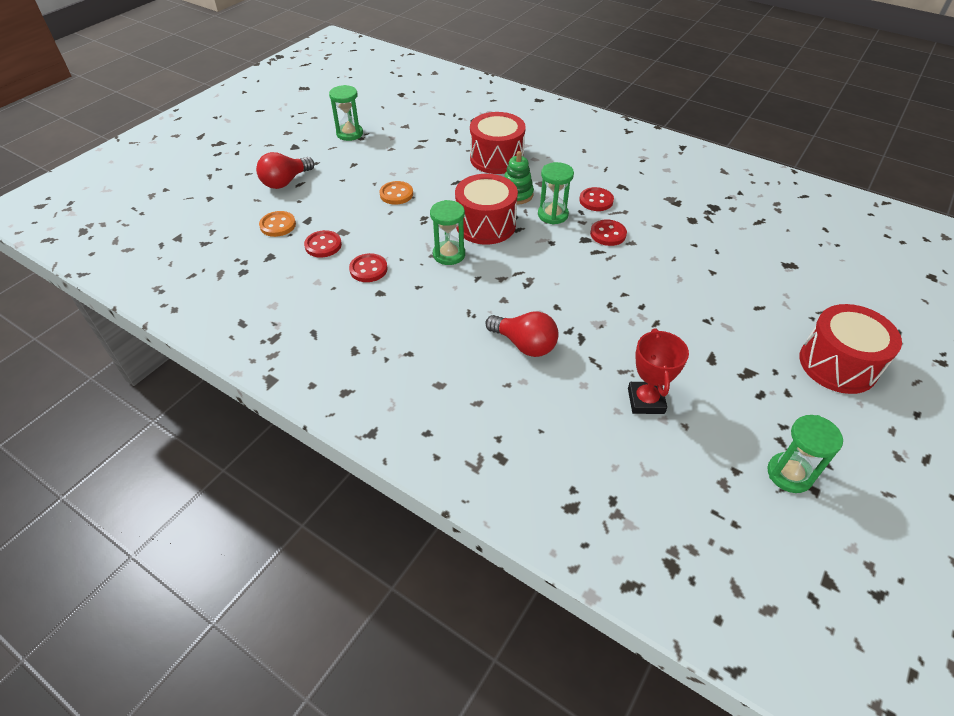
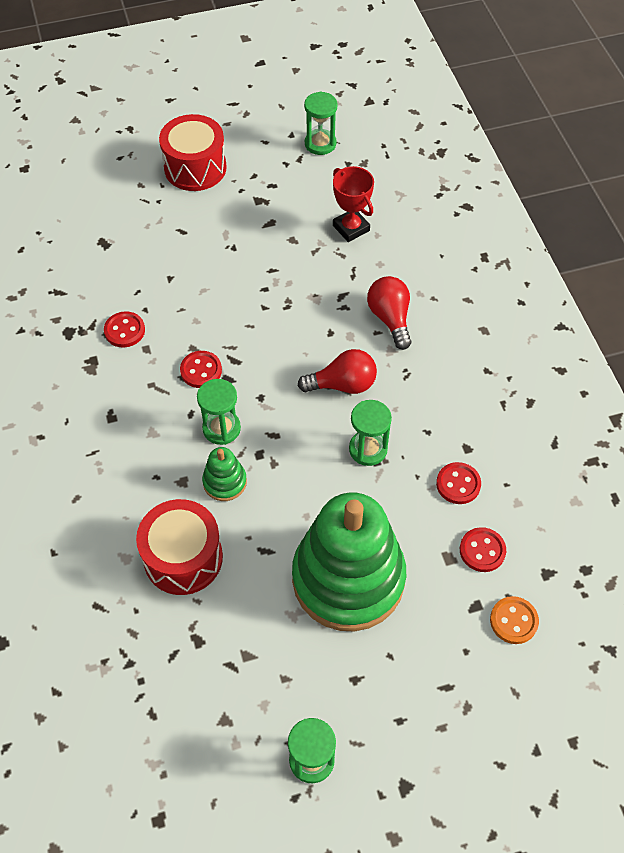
camera: 140 degrees left, 10 degrees up
(285, 182) = (461, 704): red light bulb -> red light bulb (343, 384)
(396, 194) = (348, 578): orange button -> green stacking toy
(485, 225) = (298, 462): red drum -> none
(596, 201) = (160, 416): red button -> red button (124, 330)
(645, 401) = (351, 228): red trophy -> red trophy turned 75 degrees counterclockwise

